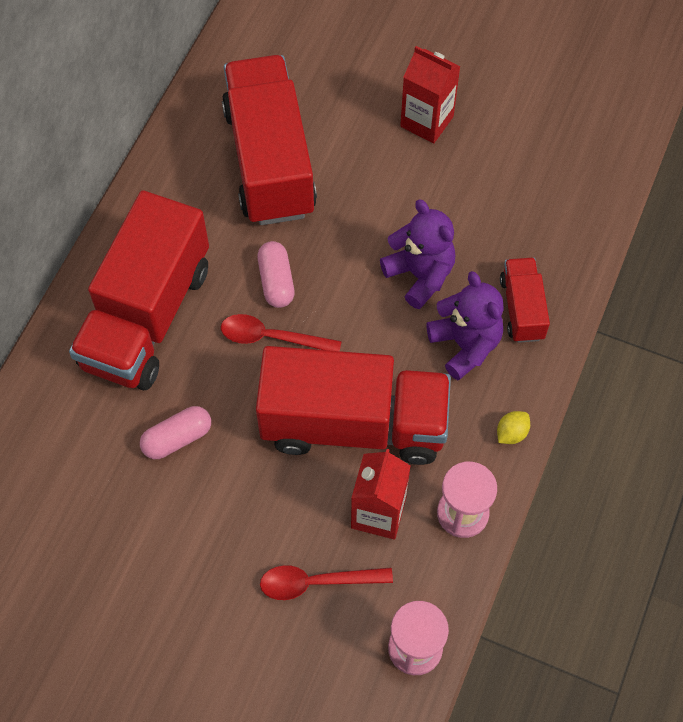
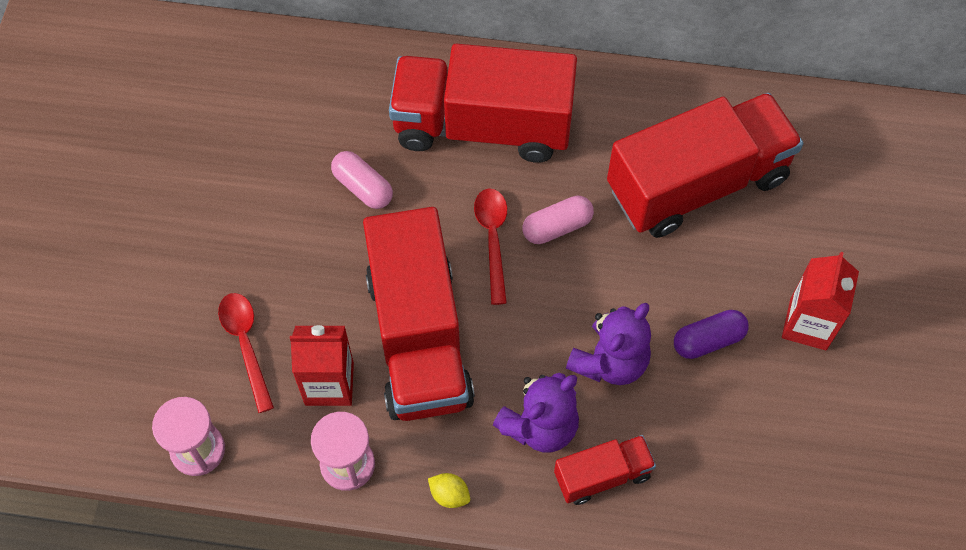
camera: 75 degrees right, 0 degrees up
(421, 196) = (708, 340): none -> purple capsule

